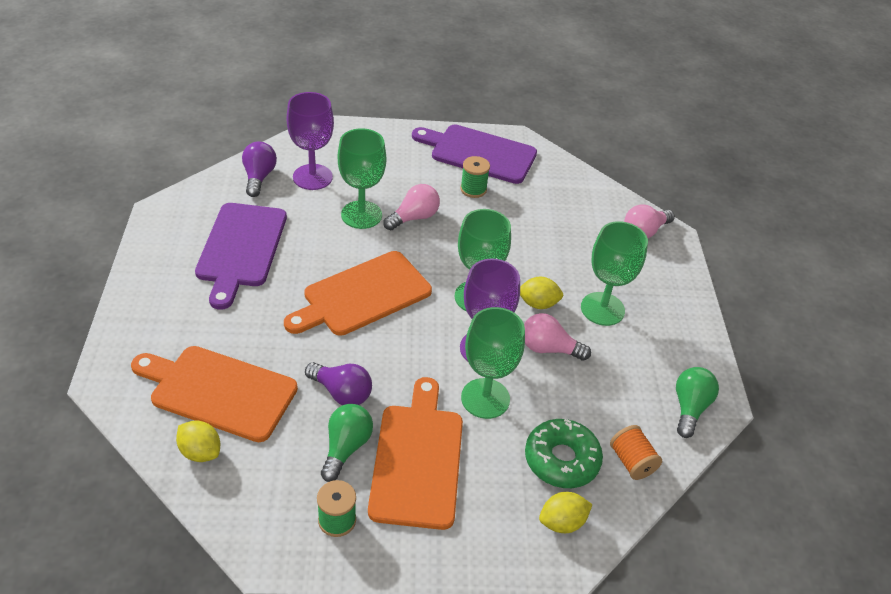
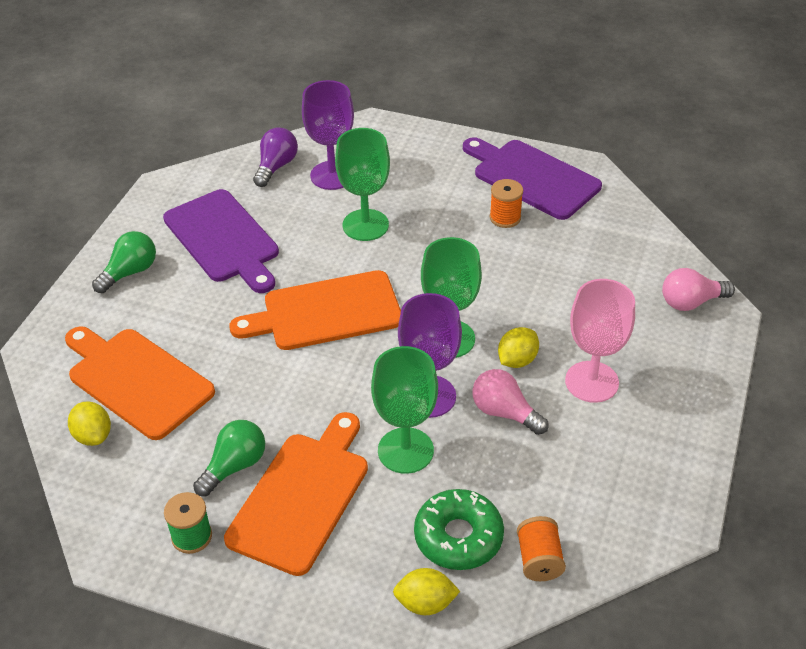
camera: 25 degrees right, 0 degrees up
(241, 249) = (223, 239): purple cutting board -> purple cutting board turned 60 degrees counterclockwise
(341, 393) = (256, 409): purple light bulb -> none
(414, 217) = (422, 238): pink light bulb -> none
(473, 189) = (505, 218): green spool -> orange spool
(538, 304) = (517, 360): yellow lemon -> yellow lemon turned 75 degrees counterclockwise
(602, 309) = (591, 382): green goblet -> pink goblet
(689, 408) = (641, 517): green light bulb -> green light bulb (130, 272)

